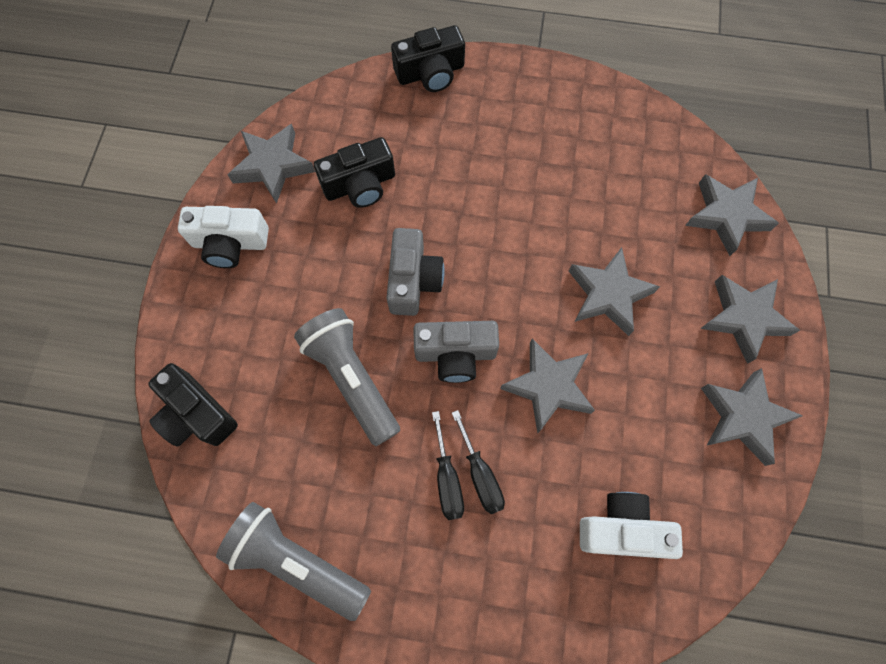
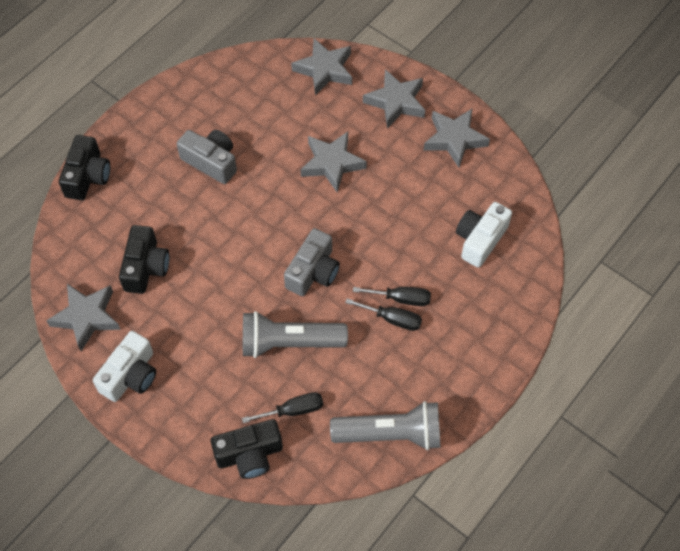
camera: 60 degrees left, 10 degrees down
(272, 431) = (293, 410): none -> black screwdriver
(297, 561) = (391, 434): grey flashlight -> grey flashlight turned 150 degrees counterclockwise
(413, 280) = (244, 270): grey camera -> grey camera (211, 162)
(548, 386) = (370, 230): grey star -> none

